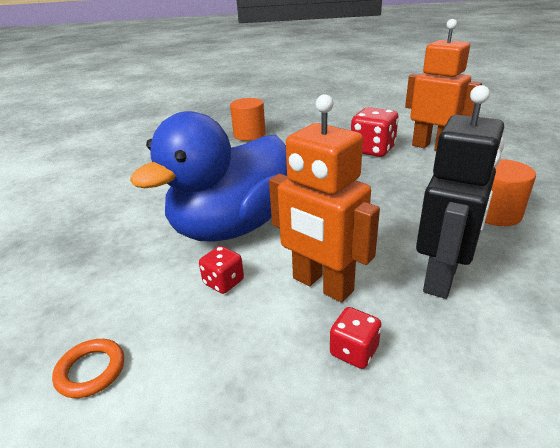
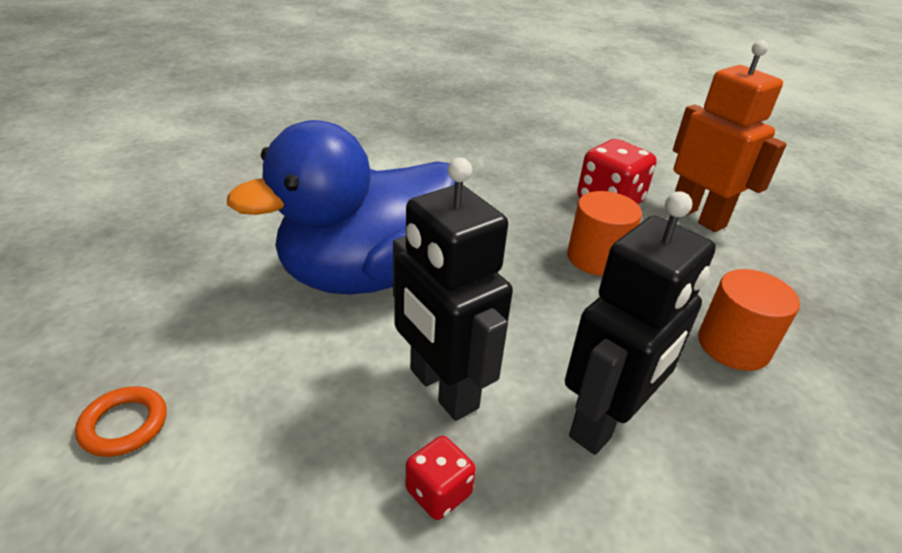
camera: 10 degrees right, 5 degrees up
(223, 282) = (323, 351): red dice -> none
(249, 135) = (452, 138): orange cylinder -> orange cylinder (596, 258)
(322, 285) = (442, 389): orange robot -> black robot

